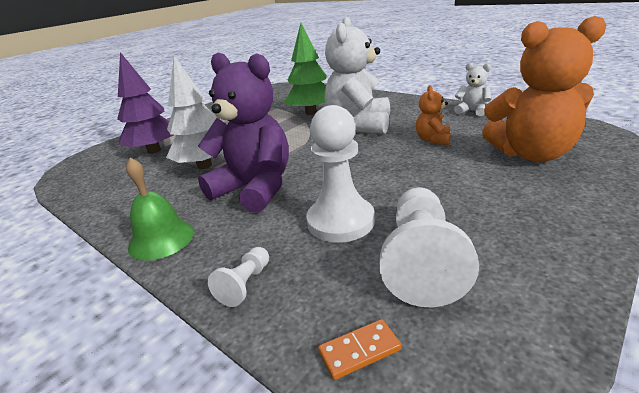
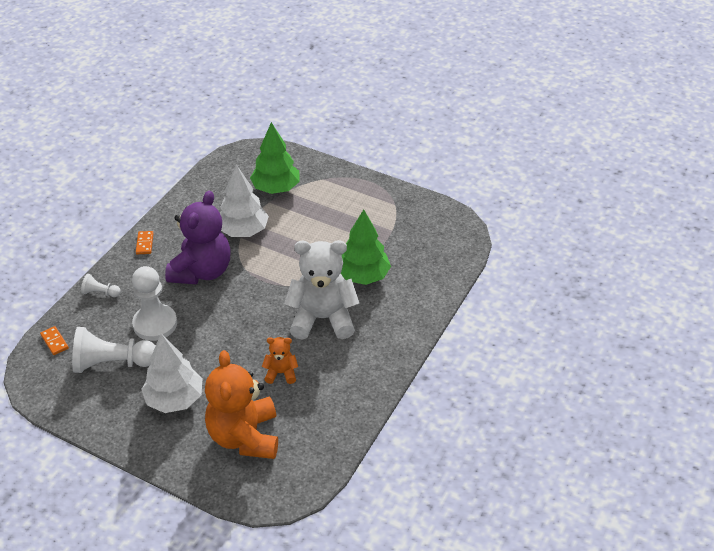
camera: 75 degrees right, 15 degrees up
(154, 150) = (276, 188): purple tree -> green tree
(161, 239) = (144, 244): green bell -> orange domino
(472, 111) = (354, 407): white teddy bear -> none
(488, 199) = (174, 399): none -> white tree

